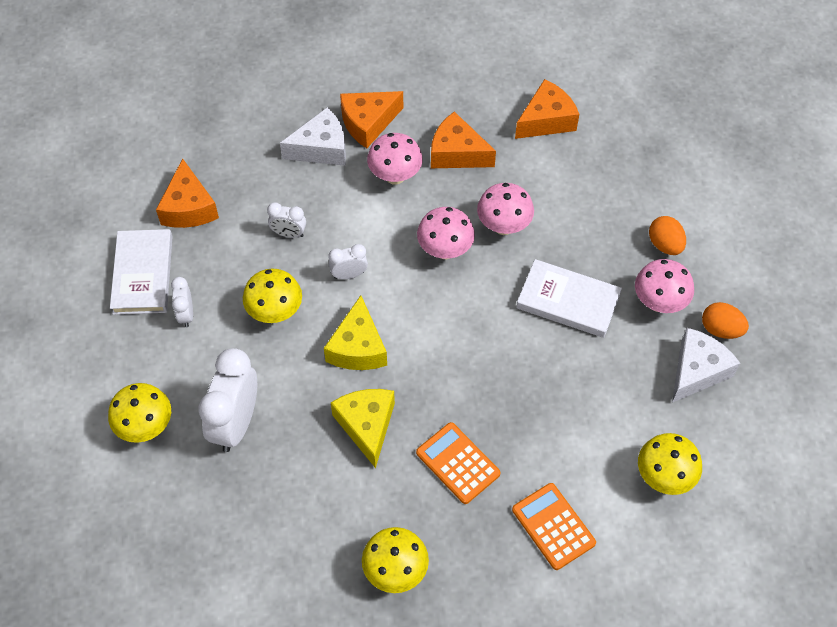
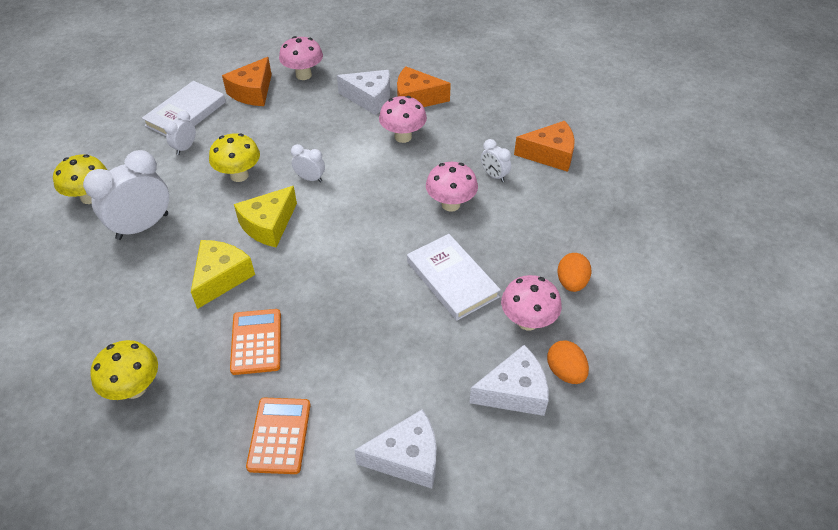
camera: 35 degrees right, 10 degrees down
(289, 233) = (297, 135): white clock -> white clock (494, 175)
(445, 250) = (392, 198): pink mushroom -> pink mushroom (303, 75)
(457, 153) = (461, 144): orange cheese -> none
(664, 477) = (407, 458): yellow mushroom -> white cheese

